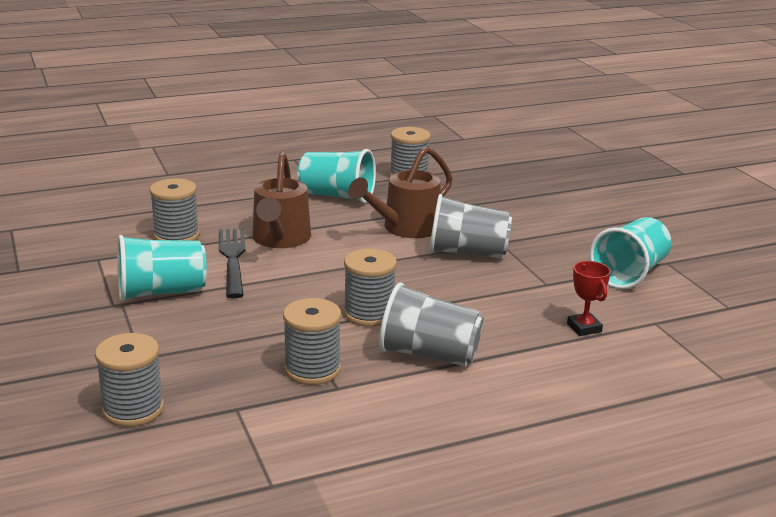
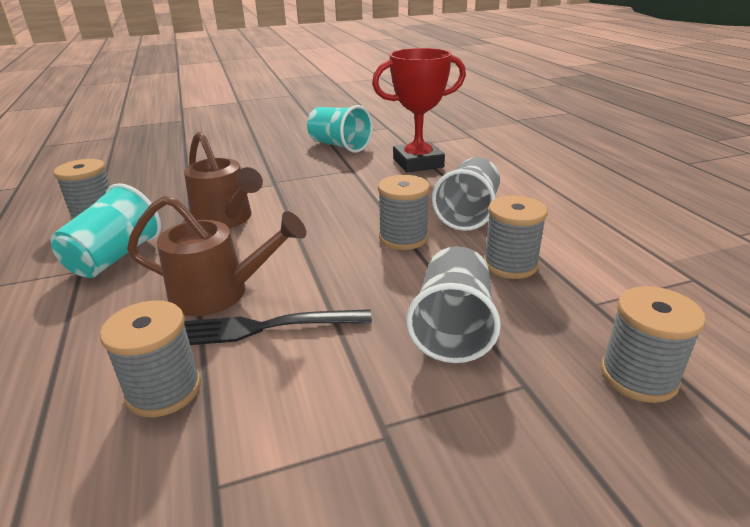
camera: 85 degrees left, 5 degrees up
(161, 292) = (351, 386): turquoise cup -> none
(467, 253) = (290, 194): grey cup -> grey cup (453, 328)
(584, 328) = (418, 163): red trophy -> red trophy, size x2.19

